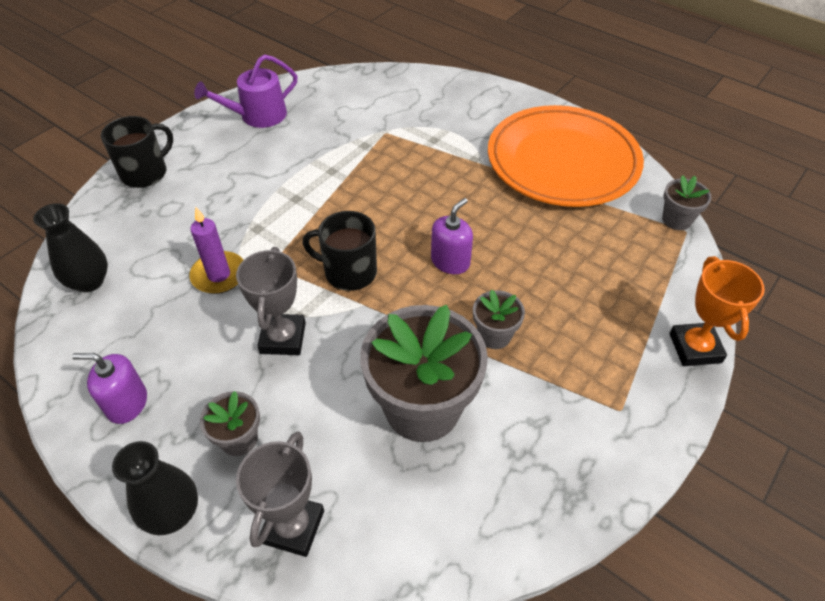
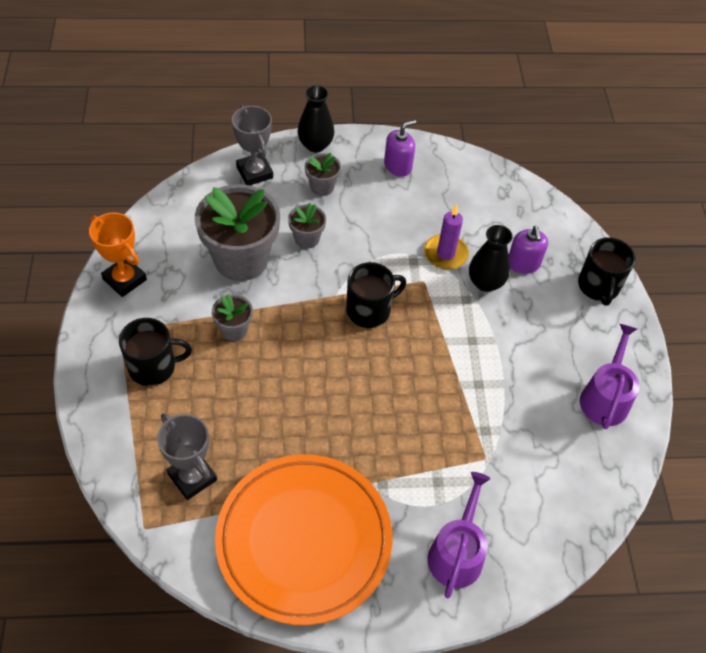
camera: 135 degrees right, 5 degrees up
(89, 281) = (511, 201): black vase -> black vase (485, 282)
(283, 338) = (360, 244): grey trophy -> grey trophy (192, 477)
(450, 261) = (310, 365): purple soap dispenser -> purple soap dispenser (523, 263)
(463, 105) = (457, 553): none -> purple watering can
(604, 350) = (153, 367): none -> black mug
(676, 220) = (159, 537): grey flower pot -> grey flower pot (307, 238)
(695, 348) = (90, 410): orange trophy -> orange trophy (124, 279)

